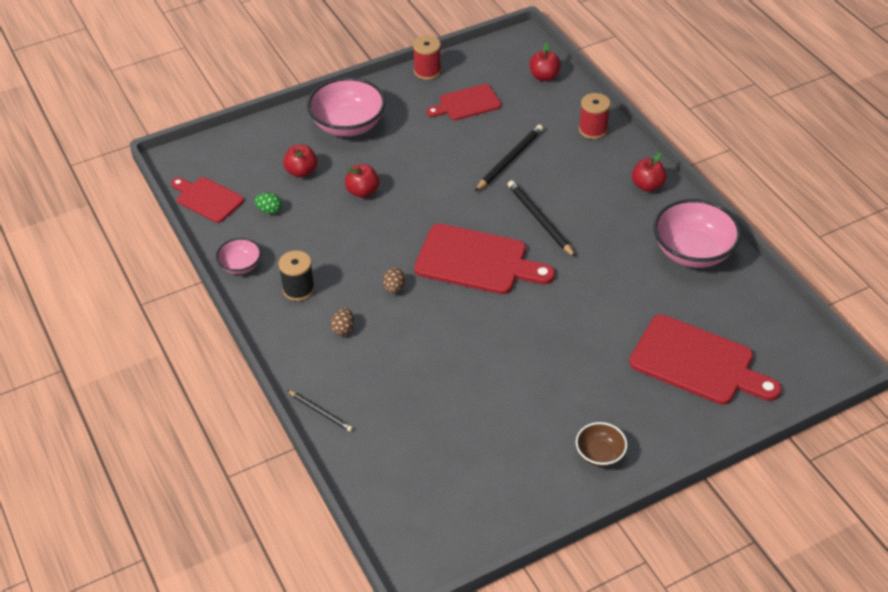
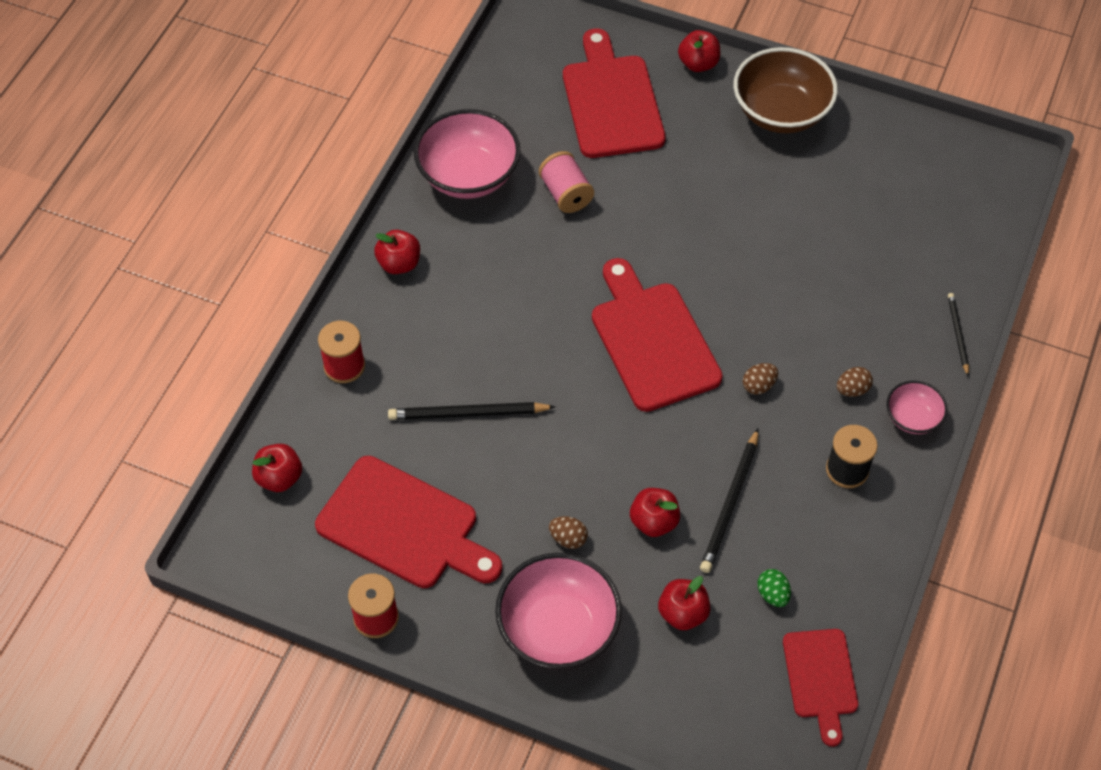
camera: 130 degrees left, 10 degrees up
(240, 266) = (874, 552): pink bowl -> pink bowl (912, 418)
(391, 155) = (568, 538): none -> brown egg
(466, 103) = (404, 526): red cutting board -> red cutting board, size x1.65
(540, 220) = (540, 324): black pencil -> black pencil (730, 503)
(600, 454) = (781, 112): brown bowl -> brown bowl, size x1.91
(632, 289) = (566, 194): none -> pink spool
(693, 437) = (698, 64): none -> red apple

